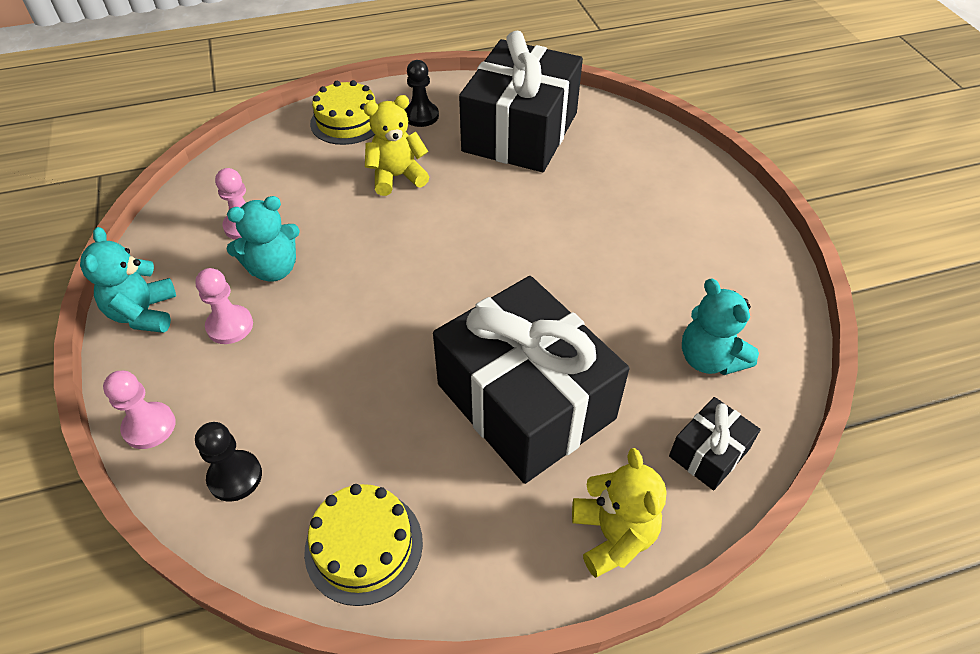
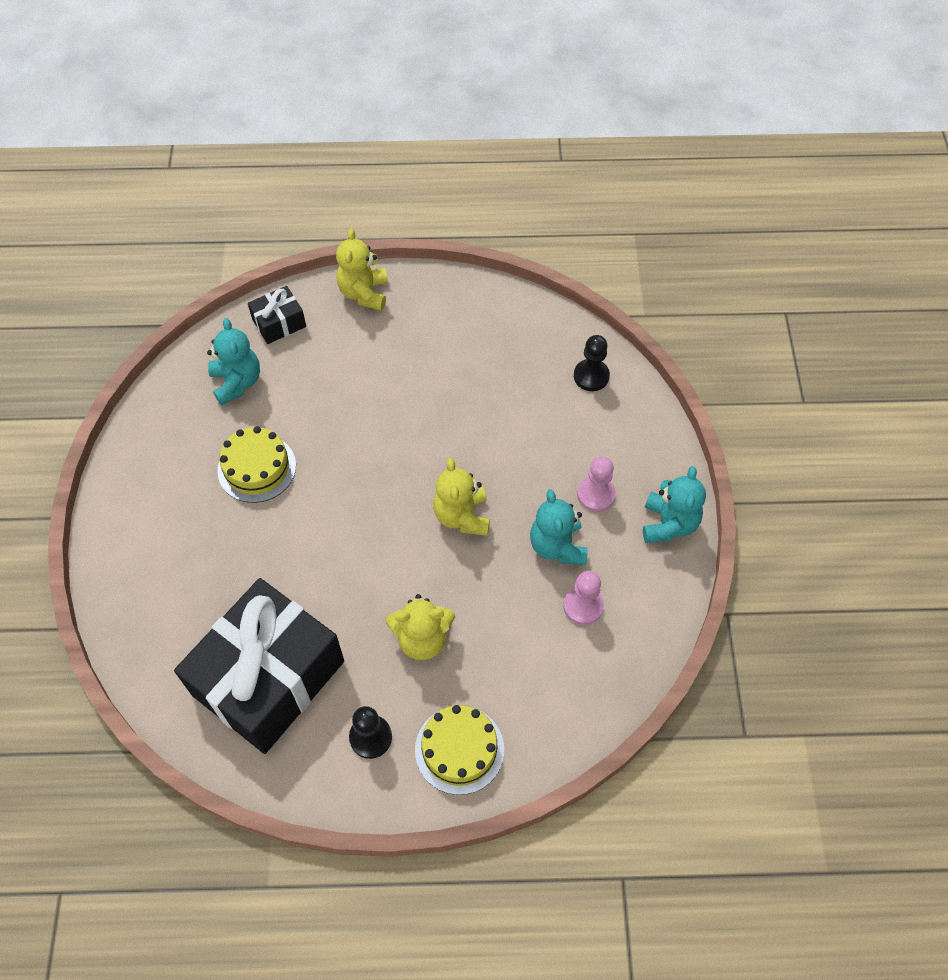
camera: 165 degrees left, 10 degrees up
(149, 427) = (652, 423): pink pawn -> none
(273, 269) = (557, 546): turquoise teddy bear -> turquoise teddy bear turned 90 degrees counterclockwise
(364, 546) = (513, 319): yellow cake -> yellow cake (257, 468)
(383, 275) = (462, 516): none -> yellow teddy bear
(525, 401) = (384, 382): black gift -> none

